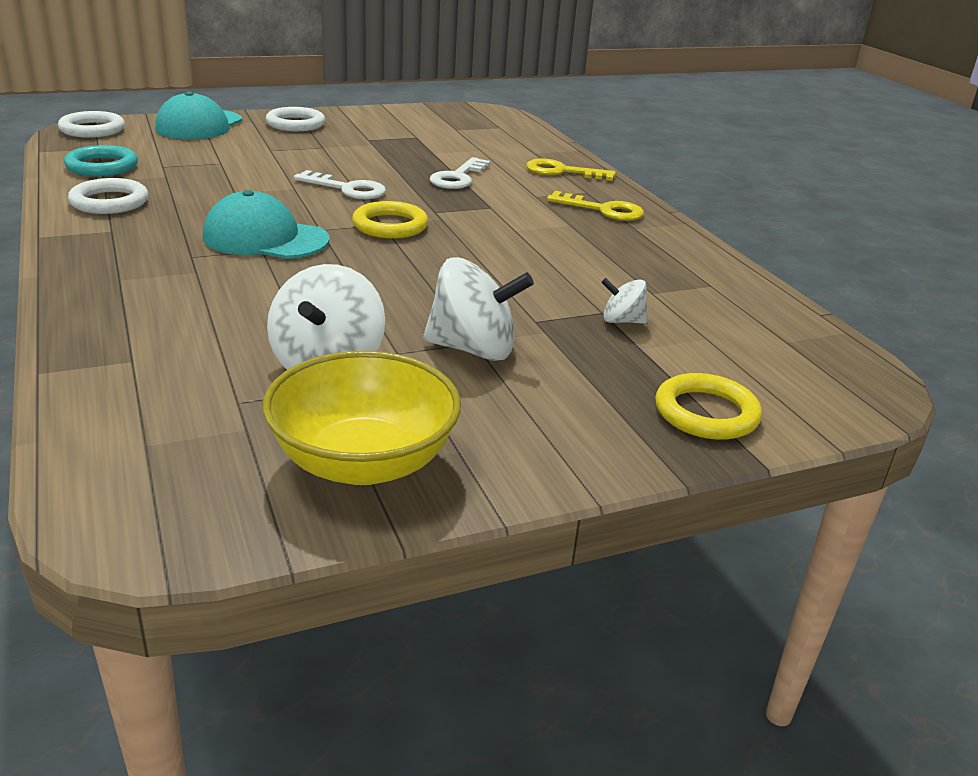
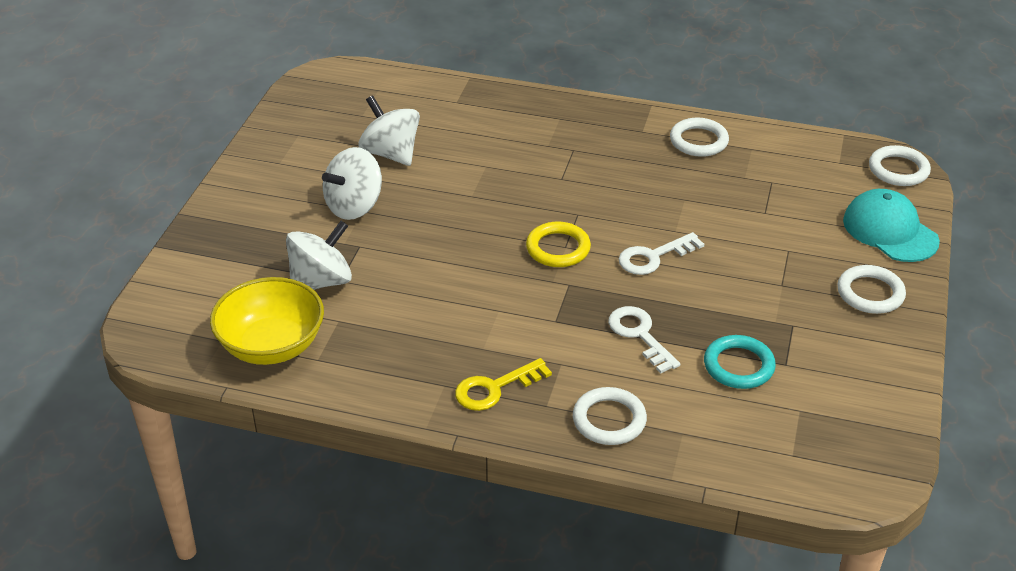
camera: 130 degrees right, 10 degrees up
(102, 166) = (785, 154): turquoise ring -> turquoise ring (738, 366)
(265, 238) = (579, 185): turquoise cap -> none
(363, 462) = (302, 135): yellow bowl -> yellow bowl (272, 346)
(562, 172) = (609, 420): yellow key -> white ring
(622, 321) = (321, 281): white spinning top -> white spinning top, size x1.90
(706, 413) = (209, 254): yellow ring -> none

